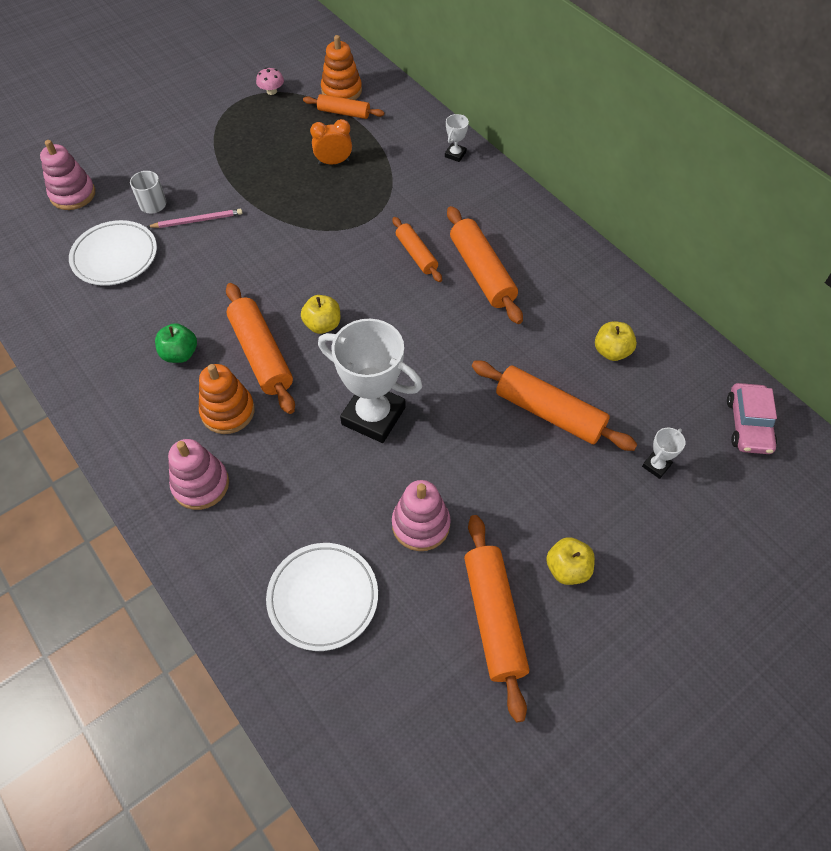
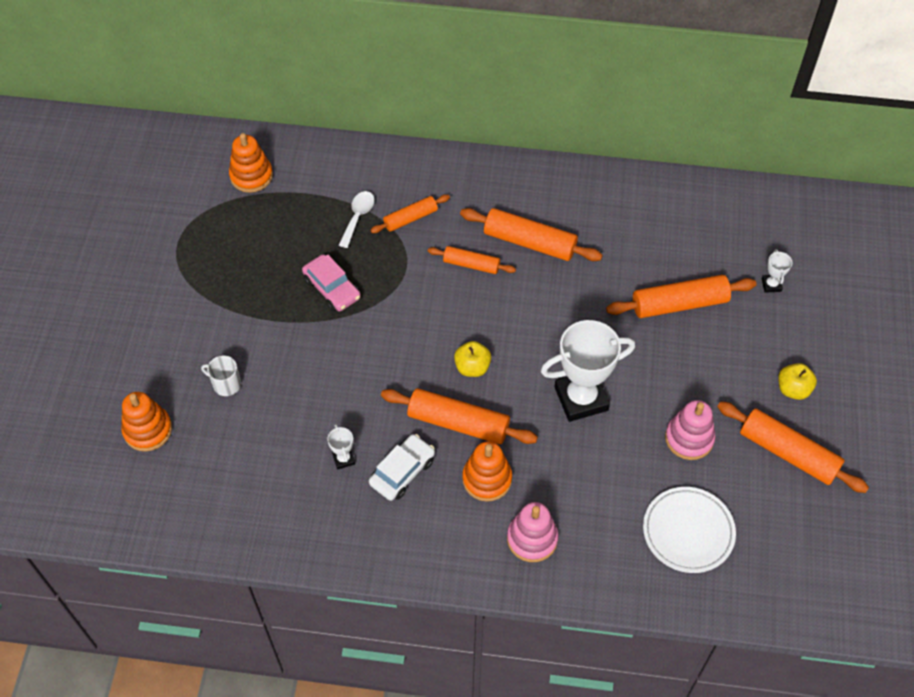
camera: 45 degrees left, 0 degrees up
(73, 194) = (148, 430): pink stacking toy -> orange stacking toy
(115, 256) = (254, 447): white plate -> none
(180, 354) = (402, 472): green apple -> white car
(197, 220) = (280, 368): pink pencil -> none
(271, 91) = (194, 218): pink mushroom -> none
(333, 162) = (322, 240): orange clock -> none
(343, 113) = (277, 193): orange rolling pin -> orange rolling pin (410, 218)
(377, 164) = (358, 217): none -> white spoon
(455, 154) = (404, 165): white trophy -> white trophy (343, 459)
(611, 351) = (669, 232): yellow apple -> none
(748, 424) = (790, 216): pink car -> pink car (332, 288)

